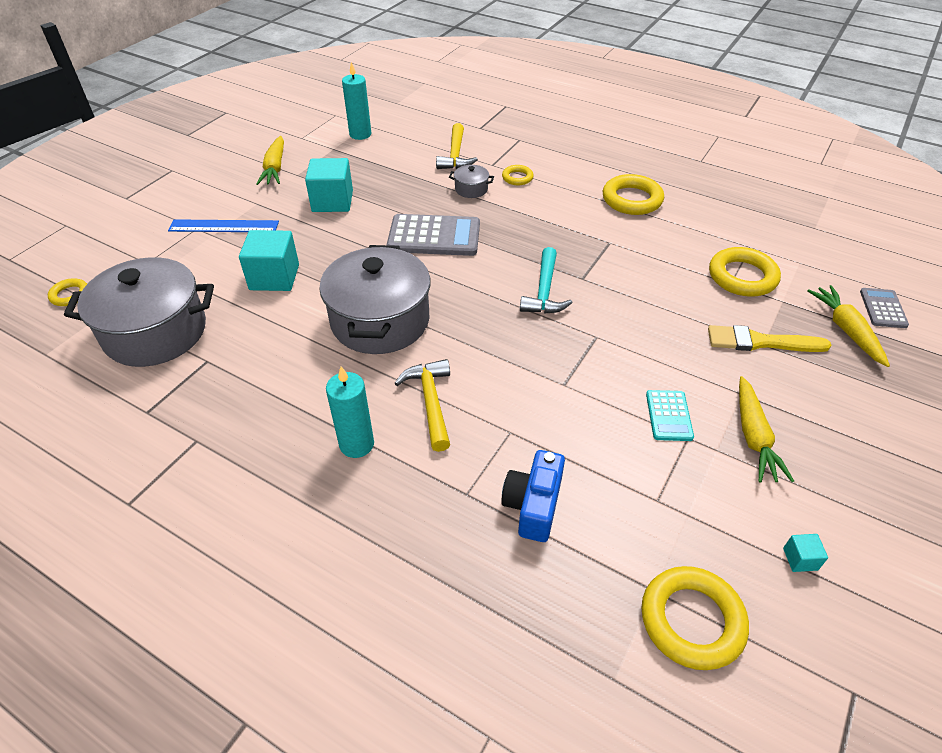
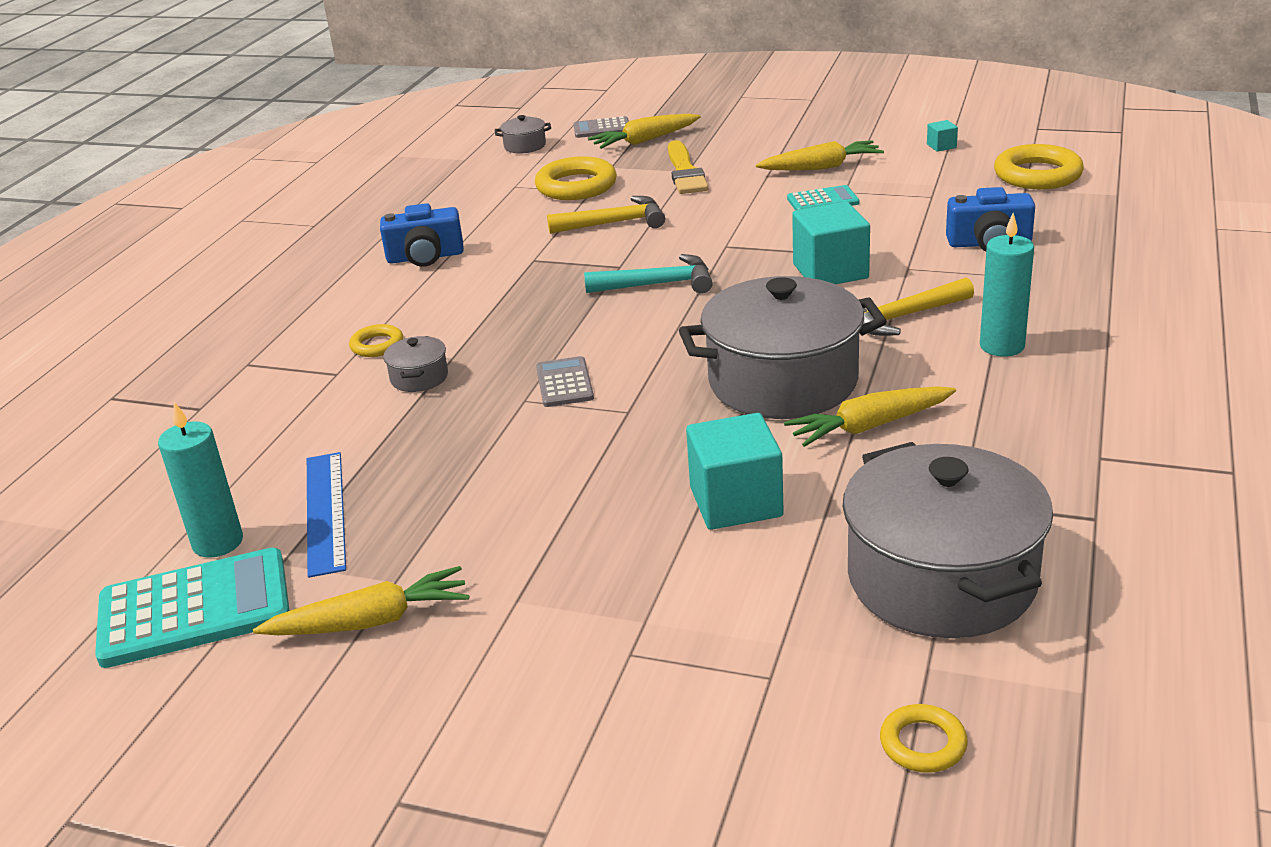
camera: 100 degrees left, 15 degrees down
(224, 226) = (611, 616): blue ruler -> blue ruler (325, 512)
(305, 345) = (869, 426): none -> yellow carrot
(318, 130) = (194, 609): none -> turquoise calculator
(332, 201) = (487, 507): turquoise cube -> turquoise cube (830, 271)
(434, 236) = (564, 383): grey calculator -> grey calculator, size x0.54
(455, 155) = (305, 413): yellow hammer -> yellow hammer (614, 223)
(632, 199) = (425, 257): yellow ring -> blue camera
(841, 260) = (525, 146): none -> grey pot

